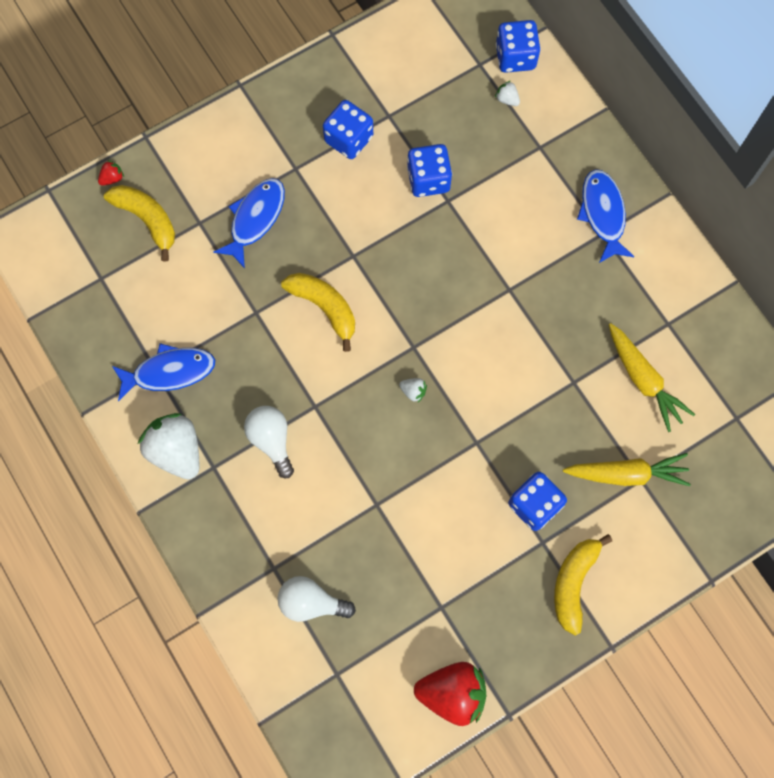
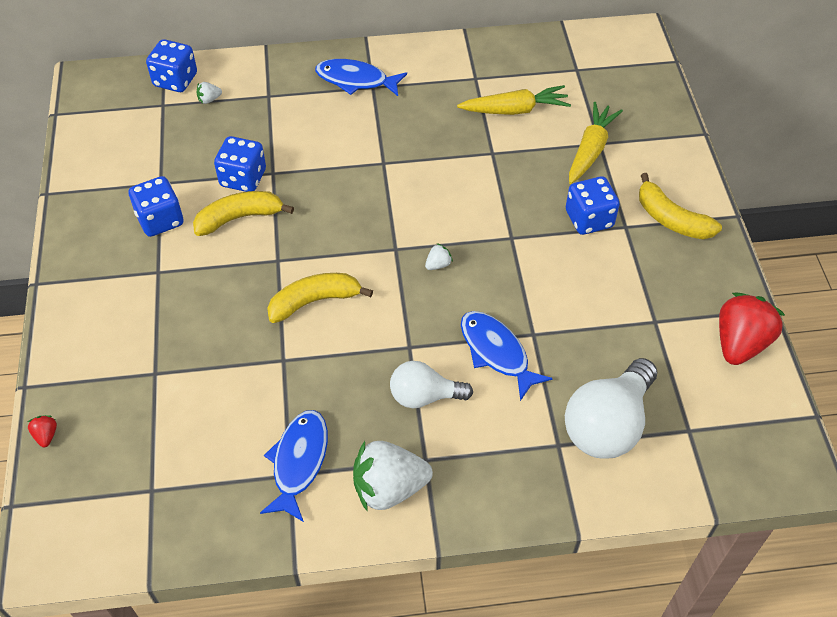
camera: 65 degrees left, 20 degrees down
(147, 219) = (117, 419): yellow banana -> yellow banana (239, 218)
(255, 219) = (185, 323): blue fish -> blue fish (496, 352)
(311, 602) = (607, 424): white light bulb -> white light bulb, size x1.60

